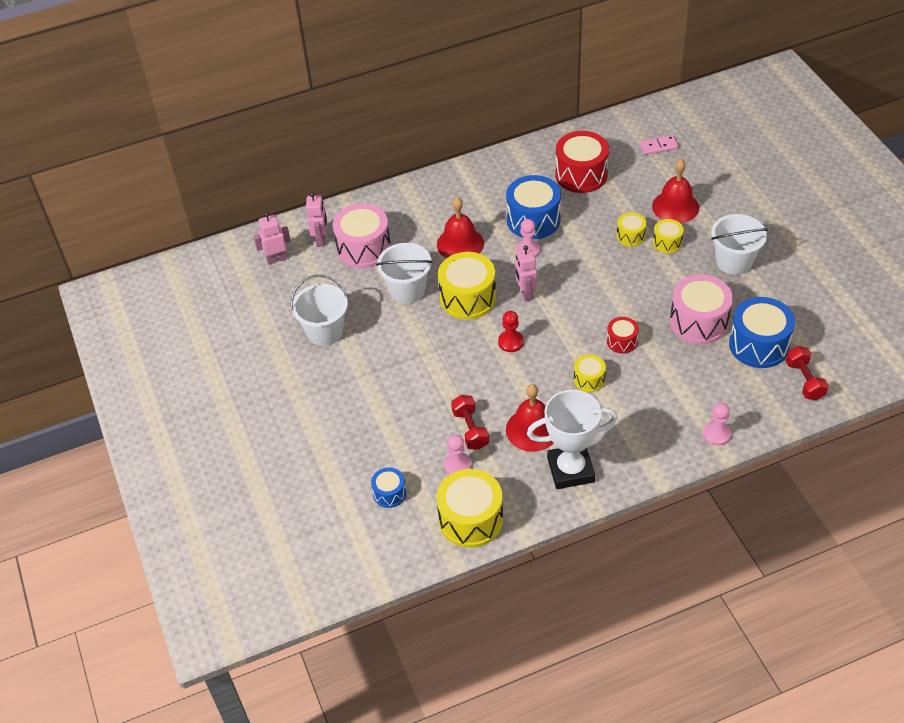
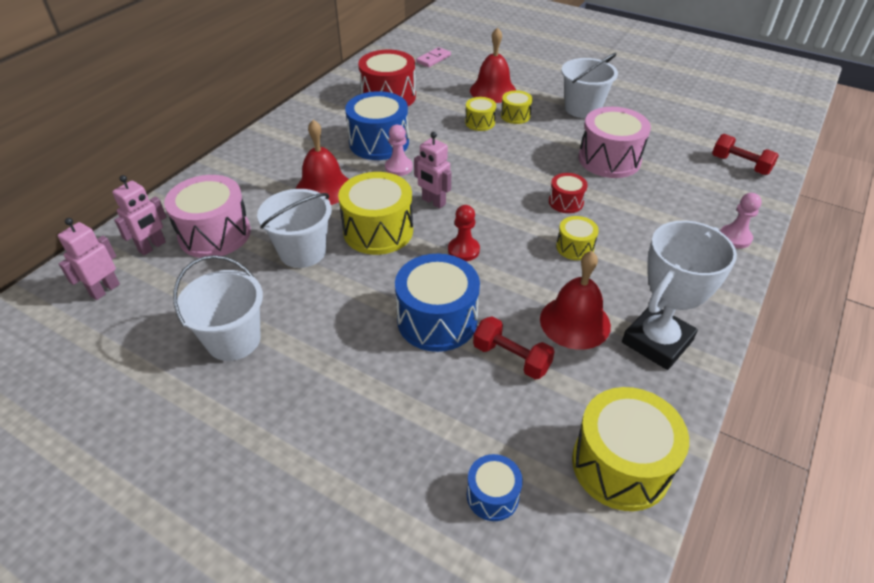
camera: 40 degrees left, 5 degrees down
(321, 240) = (152, 247): pink robot -> pink robot turned 75 degrees clockwise
(457, 465) = (538, 408): pink pawn -> none
(758, 345) = (675, 156): blue drum -> blue drum (437, 320)

